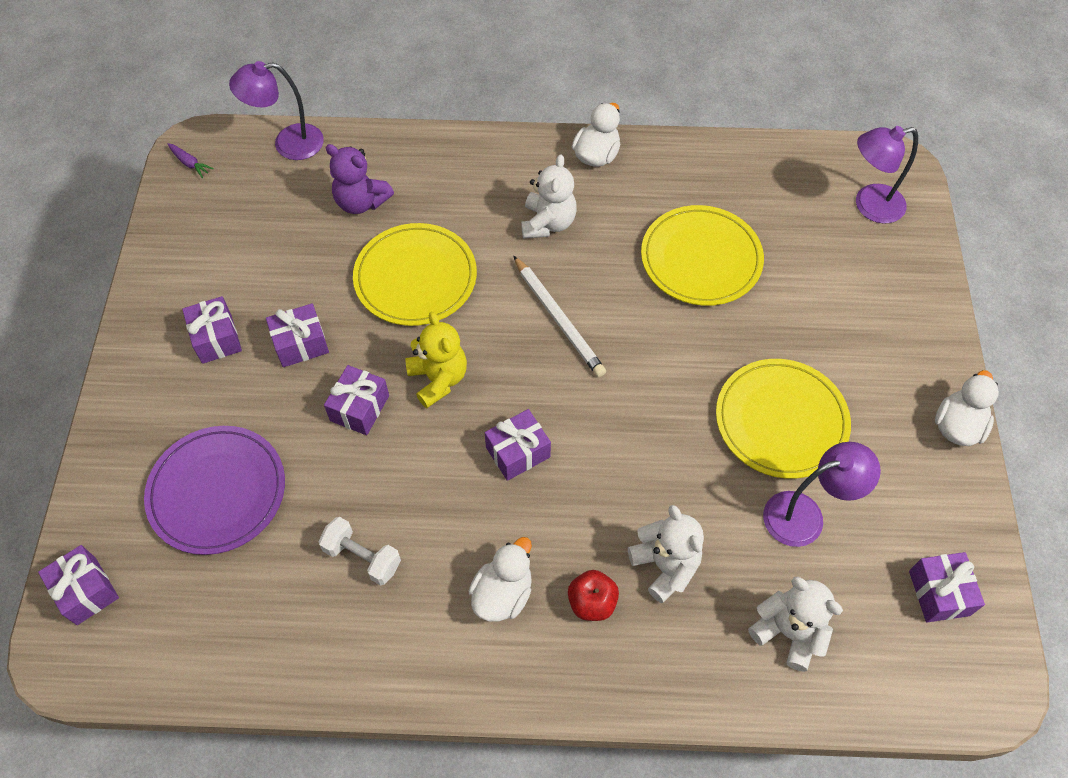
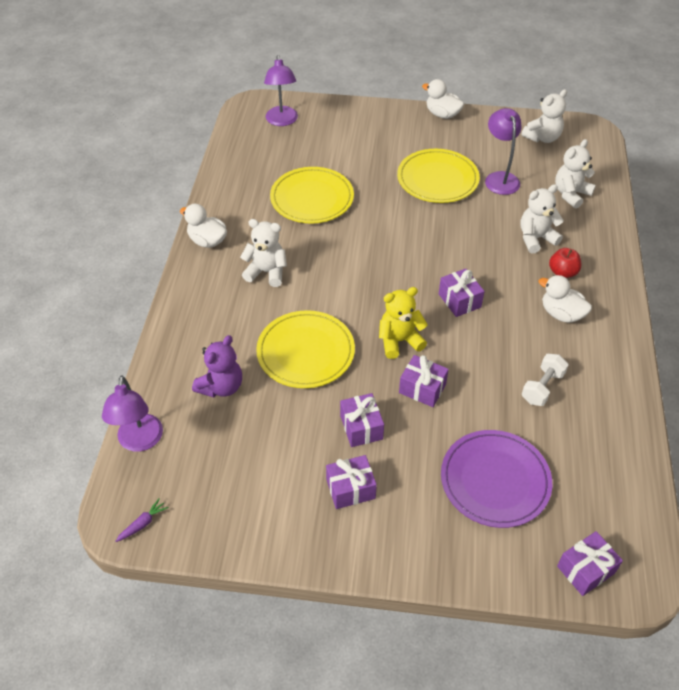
camera: 85 degrees left, 10 degrees down
(558, 318) = (353, 272): white pencil -> none
(939, 593) = (542, 138): purple gift -> white teddy bear

